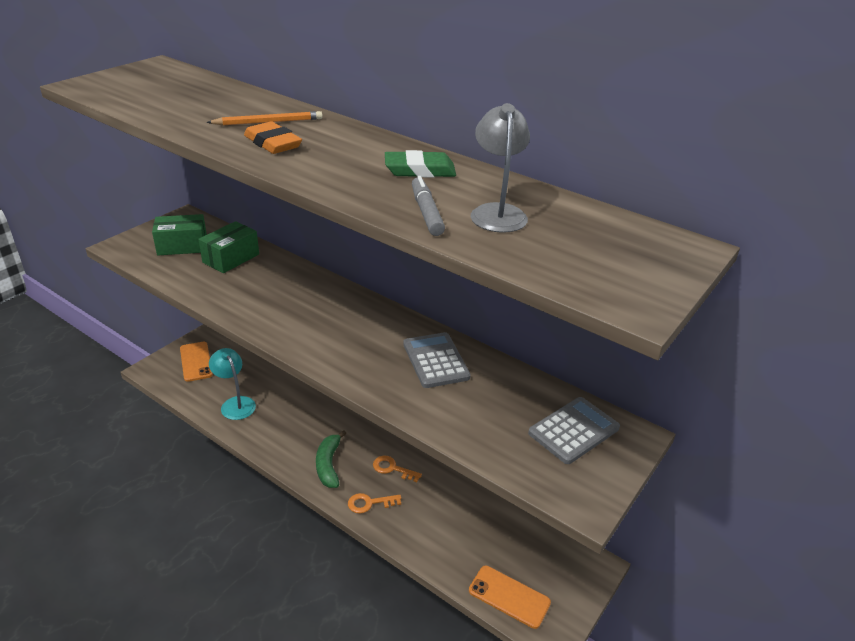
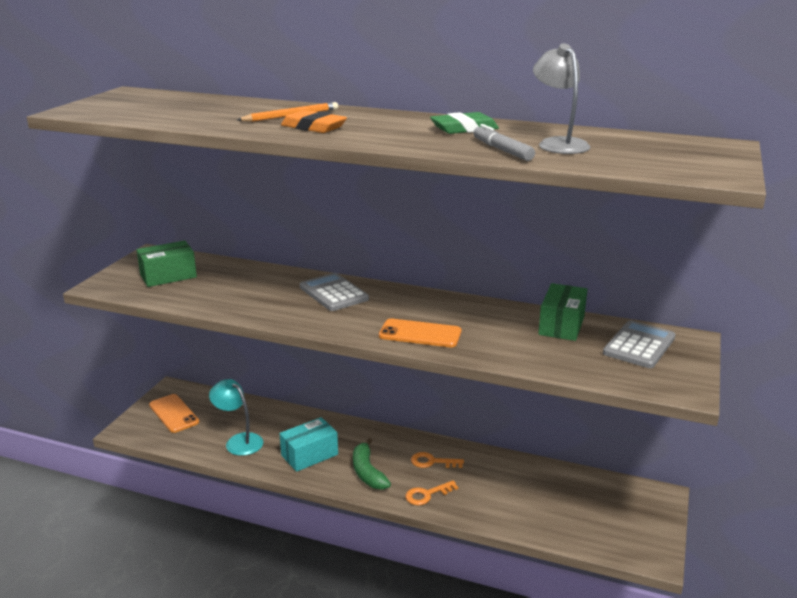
camera: 15 degrees left, 10 degrees down
(231, 258) = (227, 278): green box -> green box (561, 325)
(287, 433) = (309, 455): none -> turquoise box
(435, 361) = (484, 320): grey calculator -> grey calculator (333, 293)
(509, 596) = (600, 537): orange phone -> orange phone (420, 334)

